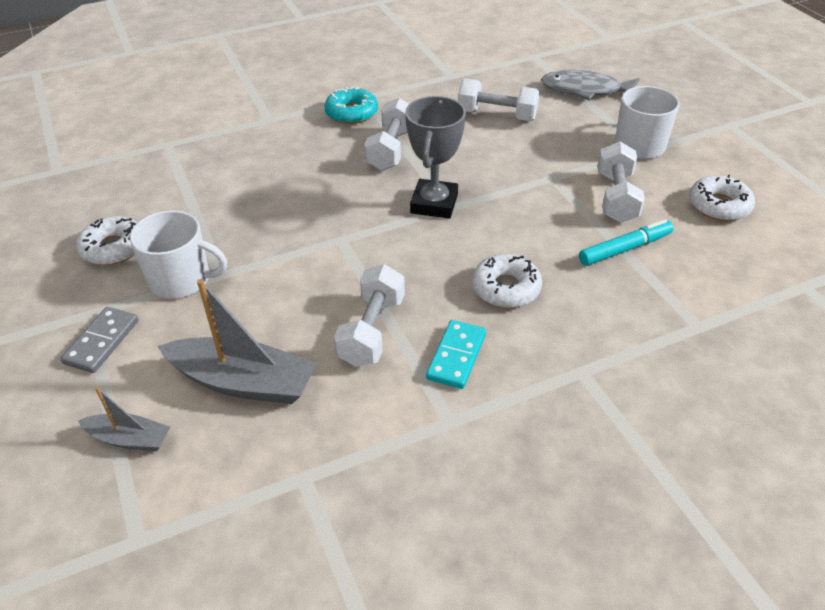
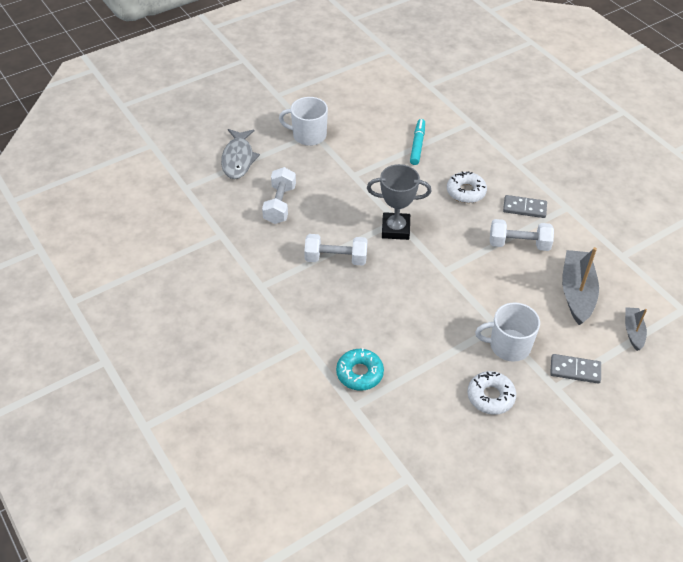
camera: 100 degrees left, 5 degrees up
(181, 280) = (508, 345): white mug -> white mug turned 90 degrees counterclockwise
(351, 113) = (287, 290): turquoise donut -> turquoise donut (359, 373)
(456, 356) = (524, 208): turquoise domino -> grey domino
(616, 198) = (369, 147): white dumbbell -> none
(625, 249) = (417, 145): turquoise marker -> turquoise marker turned 45 degrees clockwise
(719, 205) = (367, 107): white donut -> none

